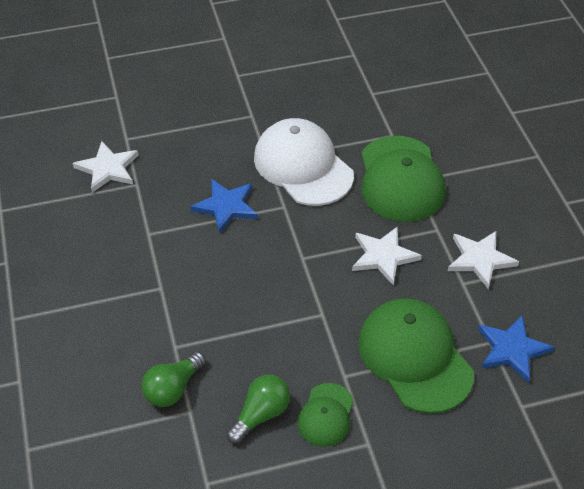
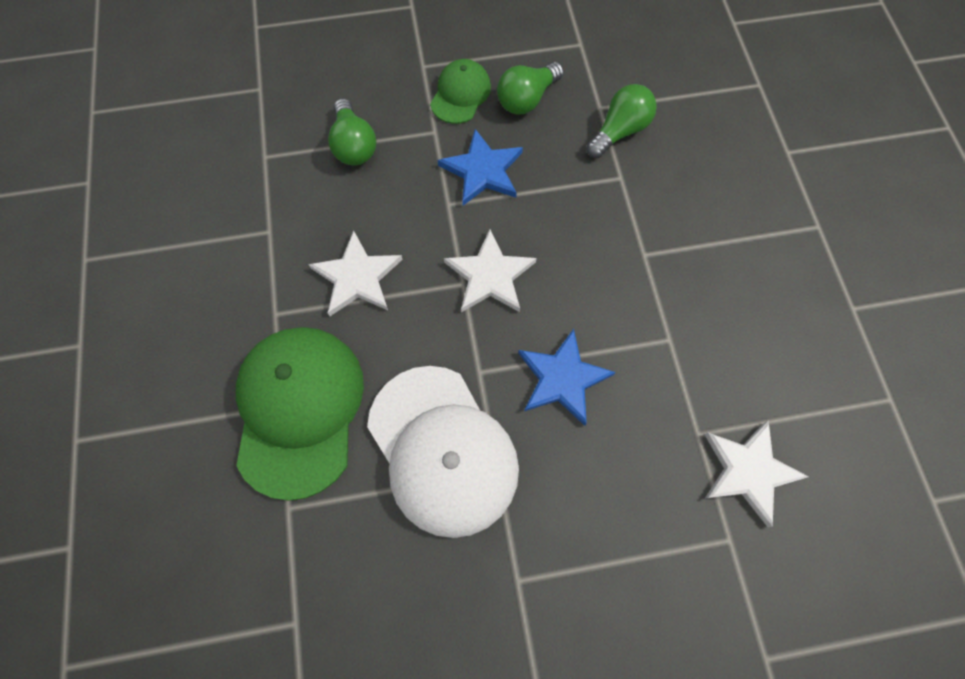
camera: 175 degrees left, 20 degrees up
(415, 357) = (354, 145): green cap -> green light bulb
(480, 259) = (235, 262): white star -> white star (490, 275)
(512, 349) = (244, 146): blue star -> blue star (482, 170)

